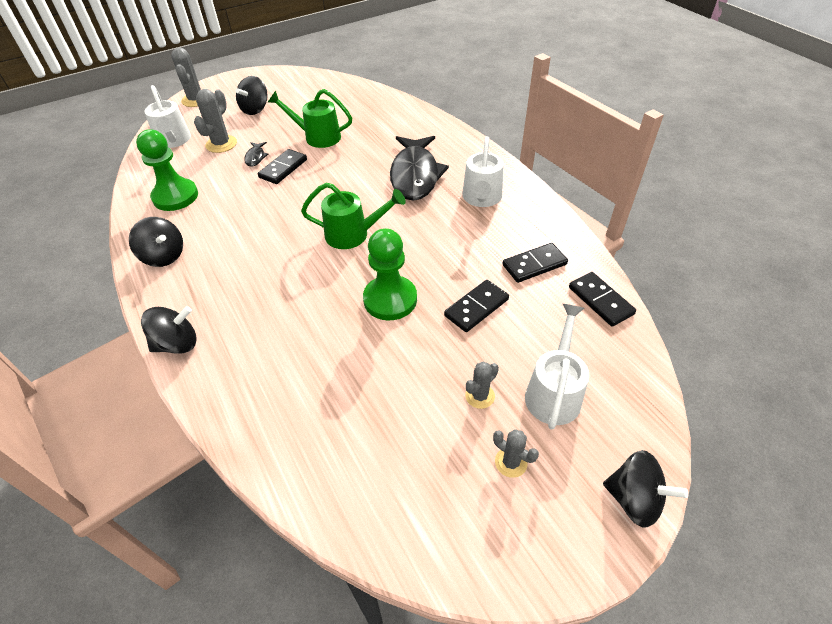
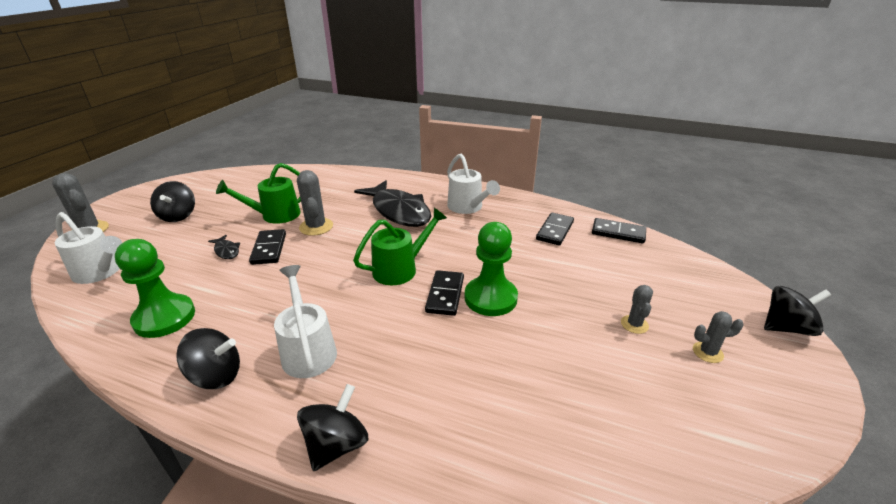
camera: 40 degrees left, 15 degrees down
(221, 144) = (170, 254): grey cactus -> grey cactus (316, 227)
(476, 307) = (555, 272): black domino -> black domino (445, 295)
(554, 391) = (667, 295): white watering can -> white watering can (307, 349)

